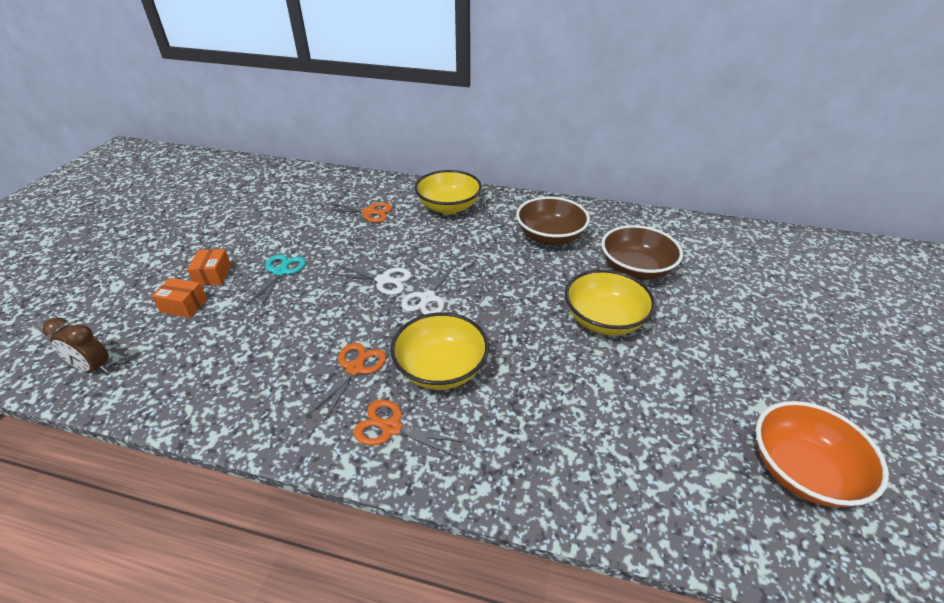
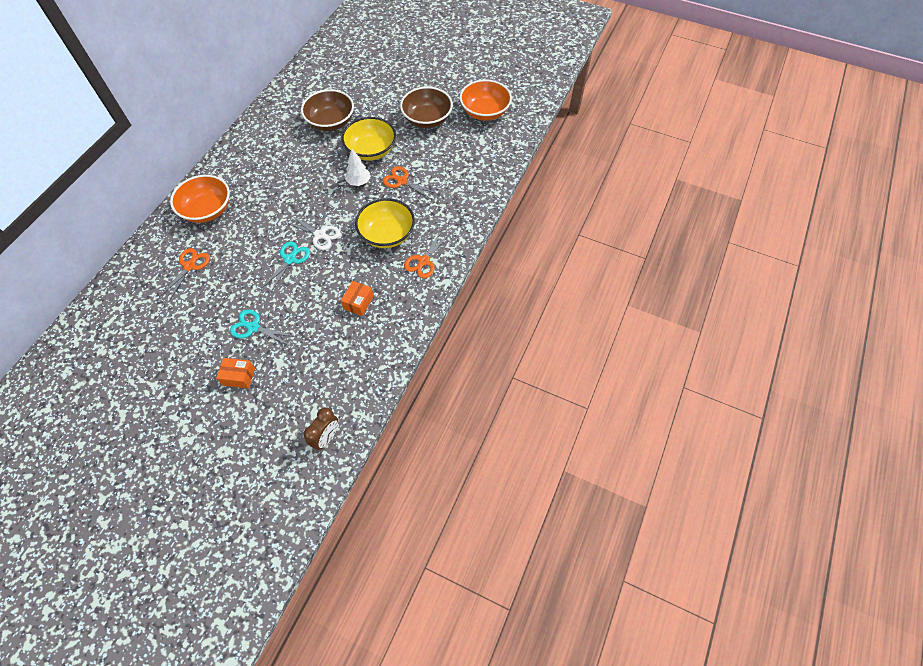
camera: 80 degrees left, 20 degrees up
(184, 306) = (273, 391): orange box -> orange box (358, 302)
(355, 369) = (374, 278): orange scissors -> orange scissors (402, 181)
(383, 280) = (290, 259): white scissors -> turquoise scissors
(448, 207) = (207, 210): yellow bowl -> orange bowl
(535, 318) = (359, 182): none -> white tree
(550, 237) = (277, 156): brown bowl -> brown bowl (427, 119)

